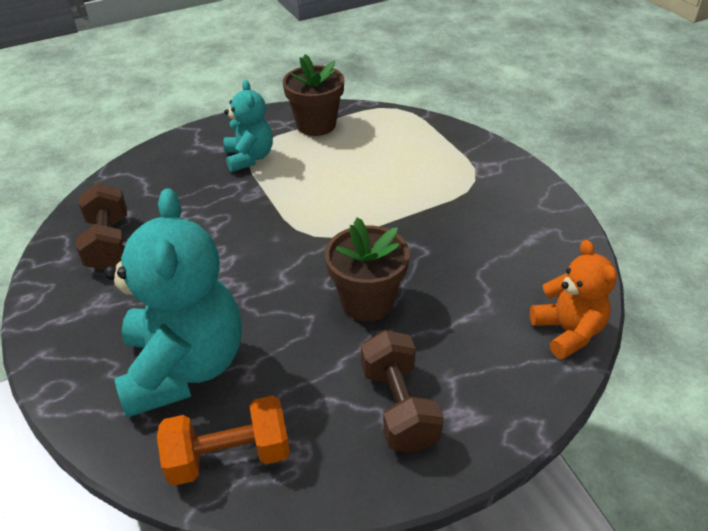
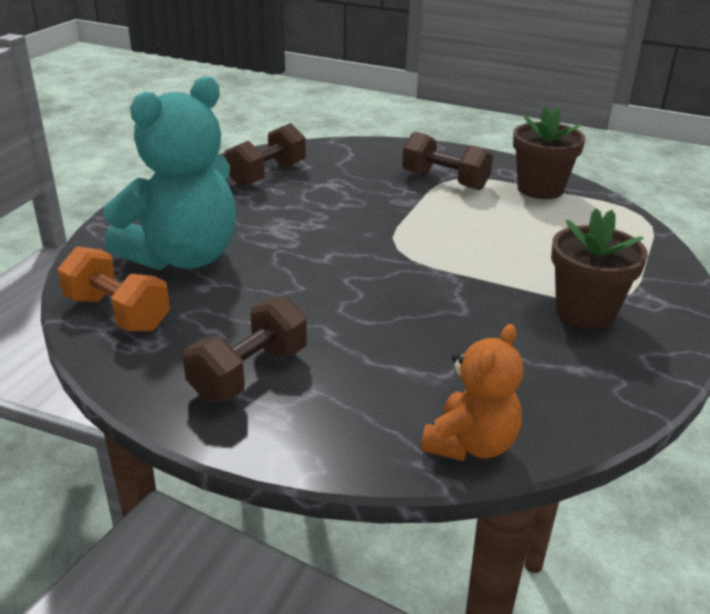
camera: 50 degrees right, 10 degrees down
(249, 158) = (445, 181): turquoise teddy bear -> brown dumbbell
(367, 302) = (353, 307): brown flower pot -> brown flower pot (585, 312)

